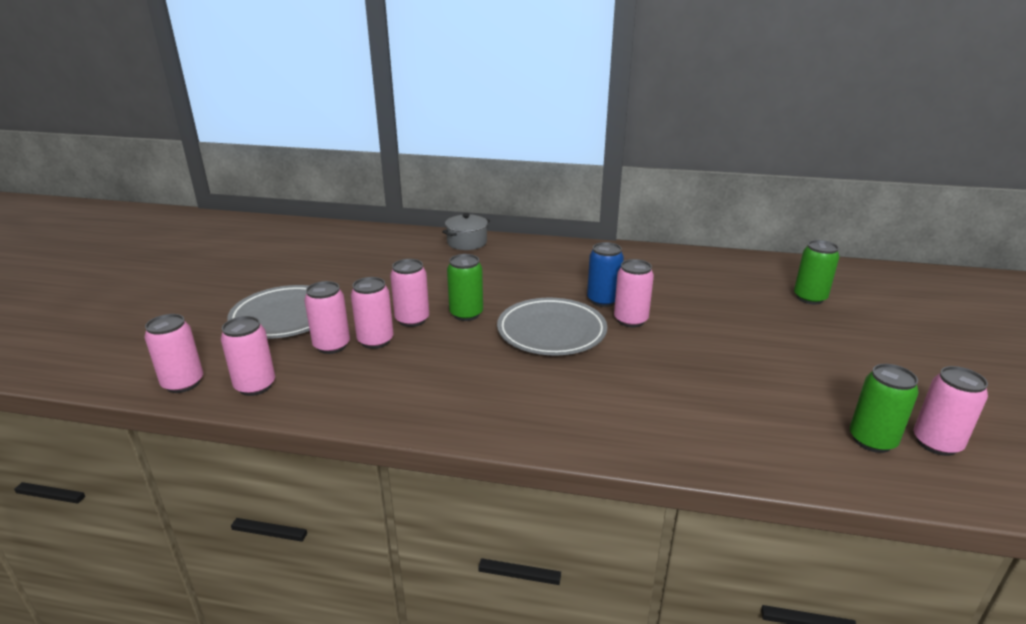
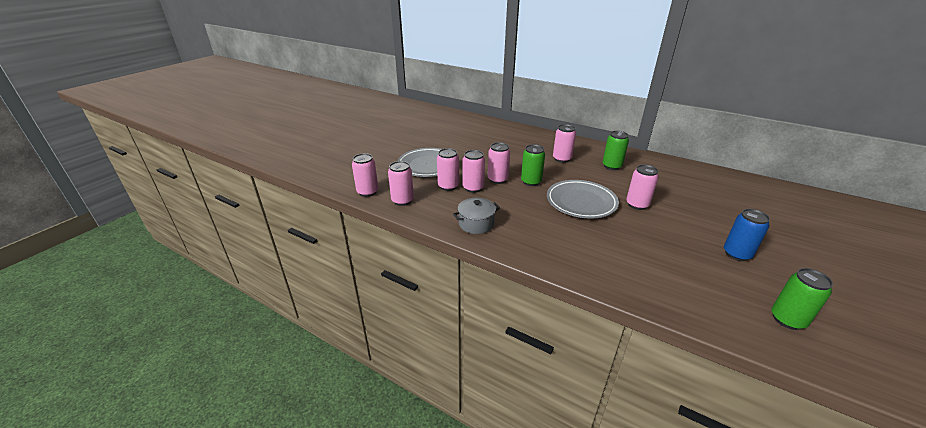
camera: 20 degrees right, 5 degrees up
(467, 242) = (545, 137): grey pot -> grey pot (476, 224)
(603, 300) = (622, 189): blue can -> blue can (737, 254)
(809, 298) = (780, 213): green can -> green can (611, 166)
(936, 443) = (841, 334): pink can -> pink can (562, 159)

